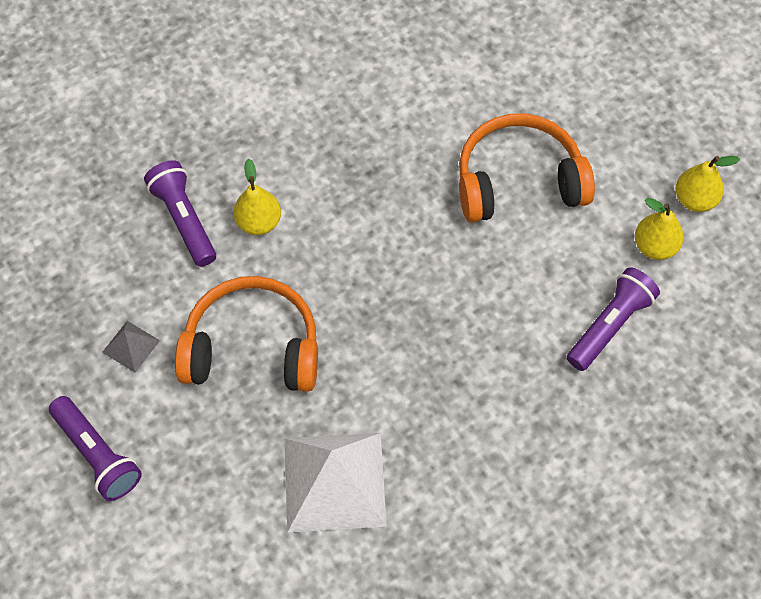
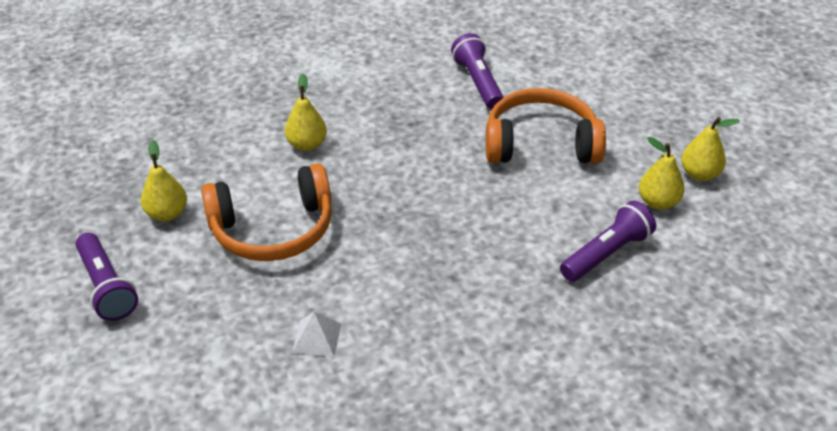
camera: 10 degrees right, 20 degrees down
(131, 346) = (167, 214): grey pyramid -> yellow pear
(184, 220) = (244, 136): purple flashlight -> purple flashlight (478, 82)
(252, 348) = (273, 229): orange headphones -> orange headphones turned 150 degrees clockwise
(334, 481) = (317, 338): white pyramid -> white pyramid, size x0.44

